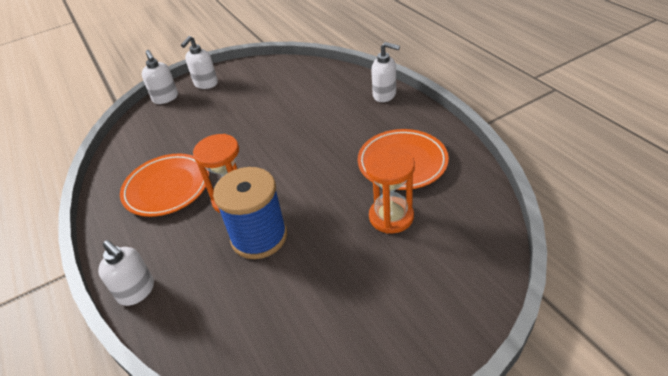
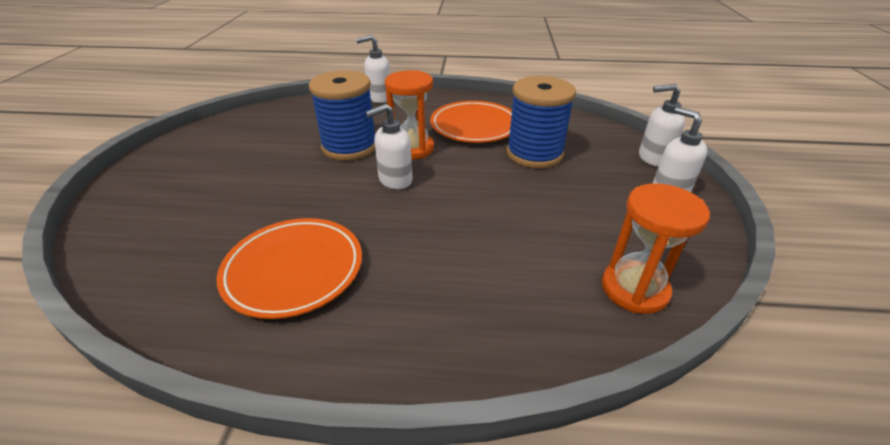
camera: 120 degrees right, 5 degrees down
(195, 141) = (534, 154): none -> blue spool
(385, 95) = (453, 352): white soap dispenser -> white soap dispenser (395, 180)
(391, 217) = (248, 217): orange hourglass -> orange hourglass (634, 289)

